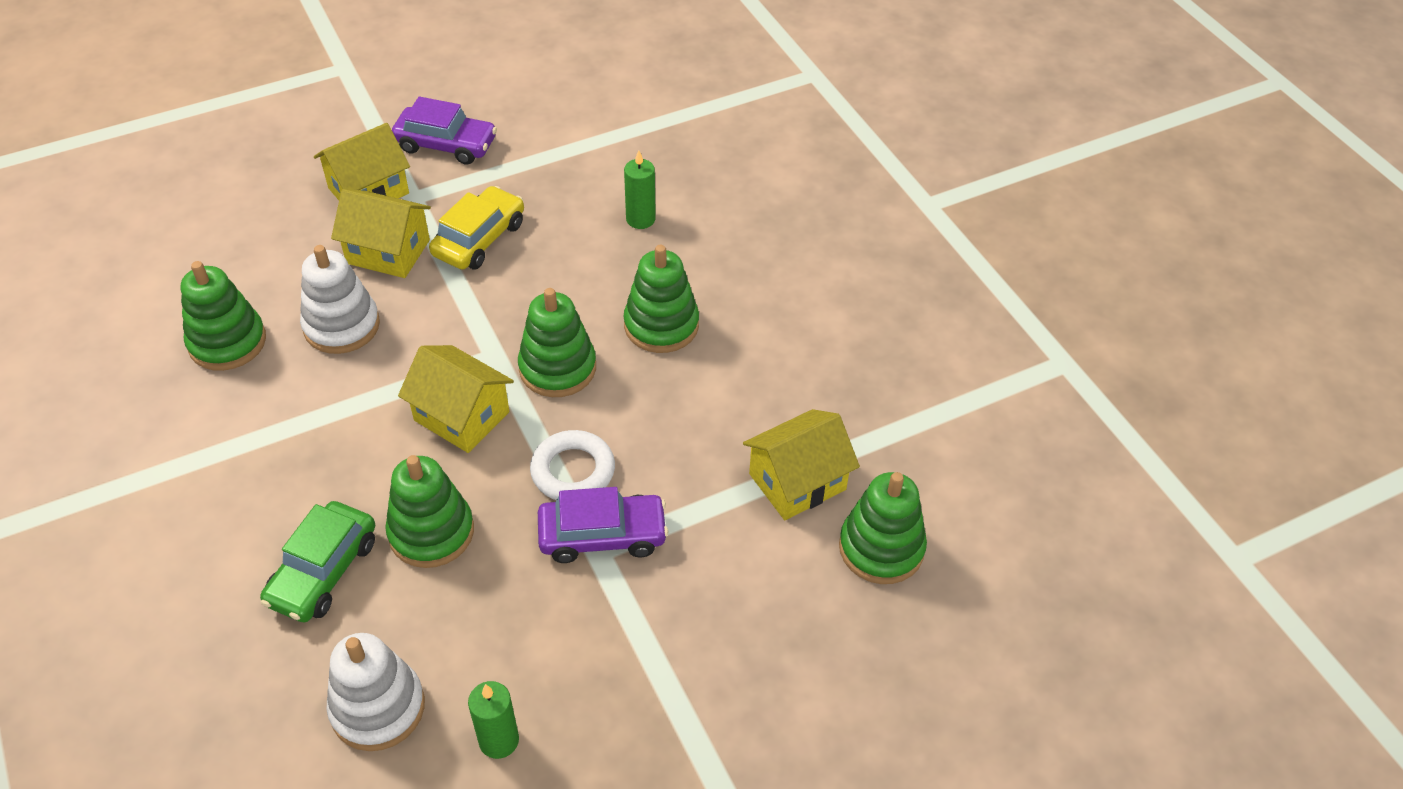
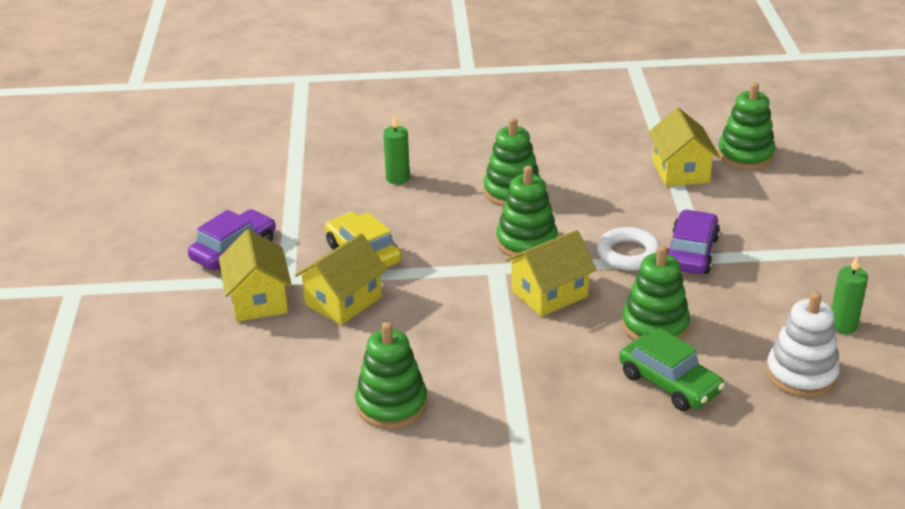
camera: 65 degrees left, 15 degrees down
(341, 326) = (414, 338): white stacking toy -> none

